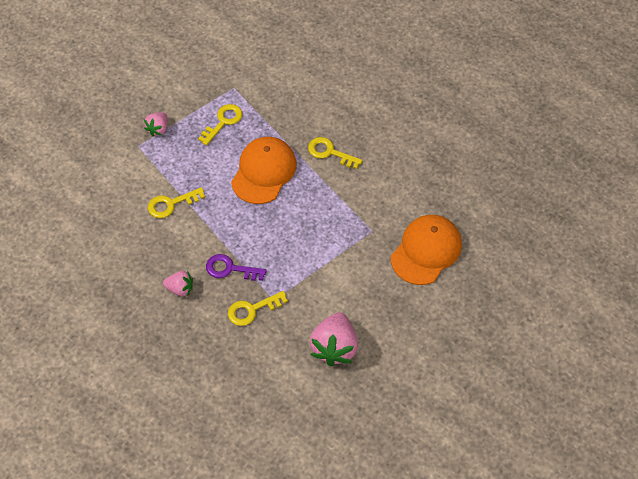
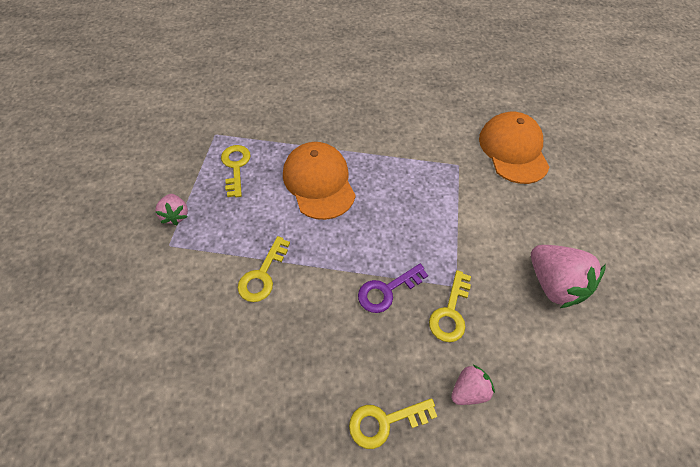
camera: 45 degrees left, 0 degrees up
(180, 289) = (362, 353): pink strawberry -> pink strawberry (468, 390)
(330, 152) = (355, 130): yellow key -> yellow key (385, 422)

